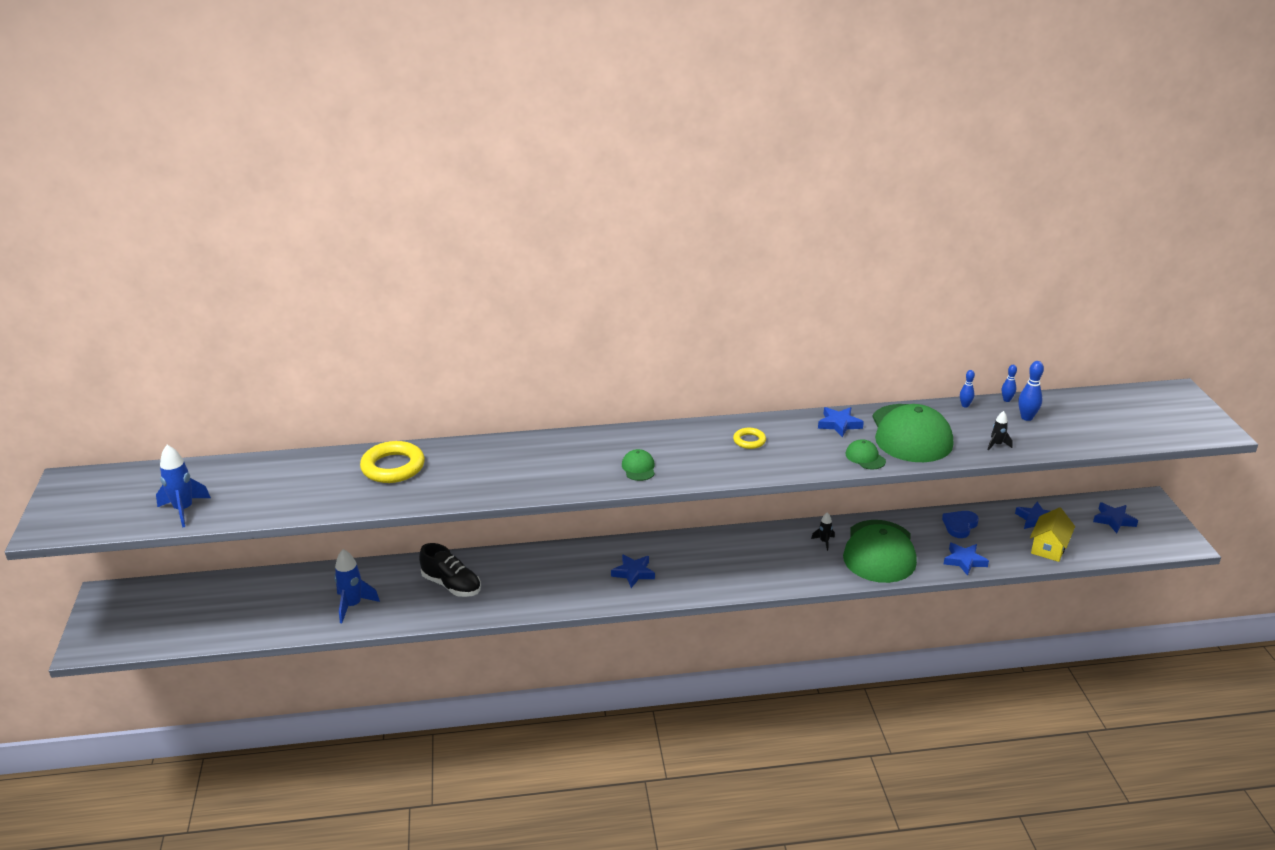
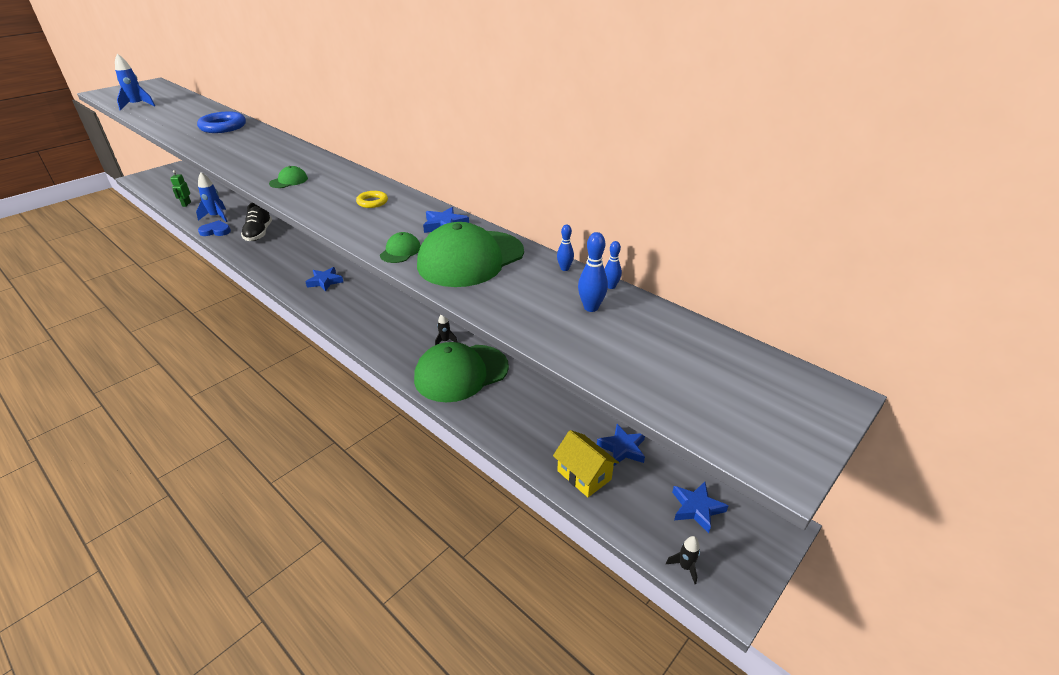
camera: 50 degrees right, 5 degrees up
(269, 621) = (186, 204): none -> green robot
(393, 467) = (223, 127): yellow ring -> blue ring
(960, 525) = (552, 402): blue heart -> blue heart (216, 231)
(964, 561) = (499, 426): blue star -> none
(997, 445) = (508, 307): black rocket -> black rocket (685, 567)
(1049, 548) = (584, 475): yellow house -> yellow house turned 60 degrees clockwise

